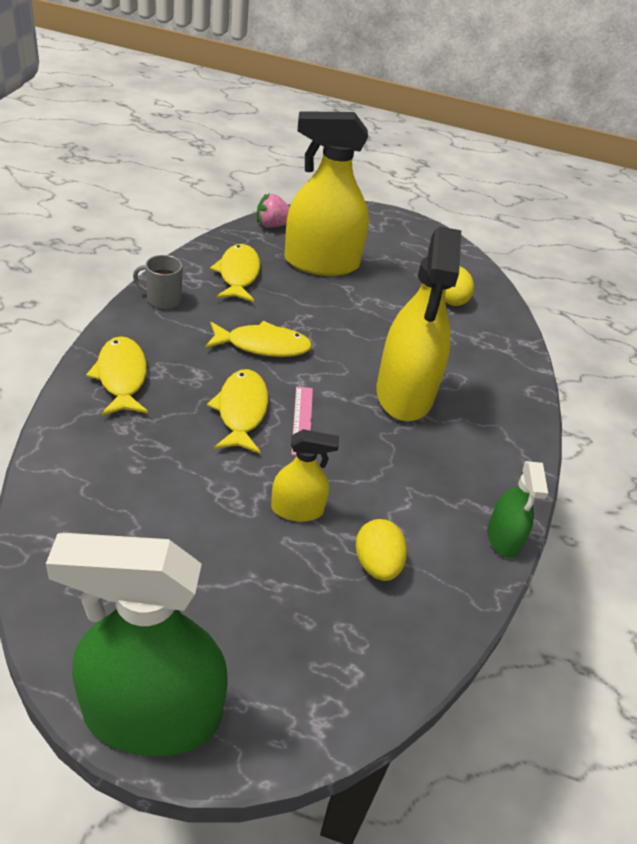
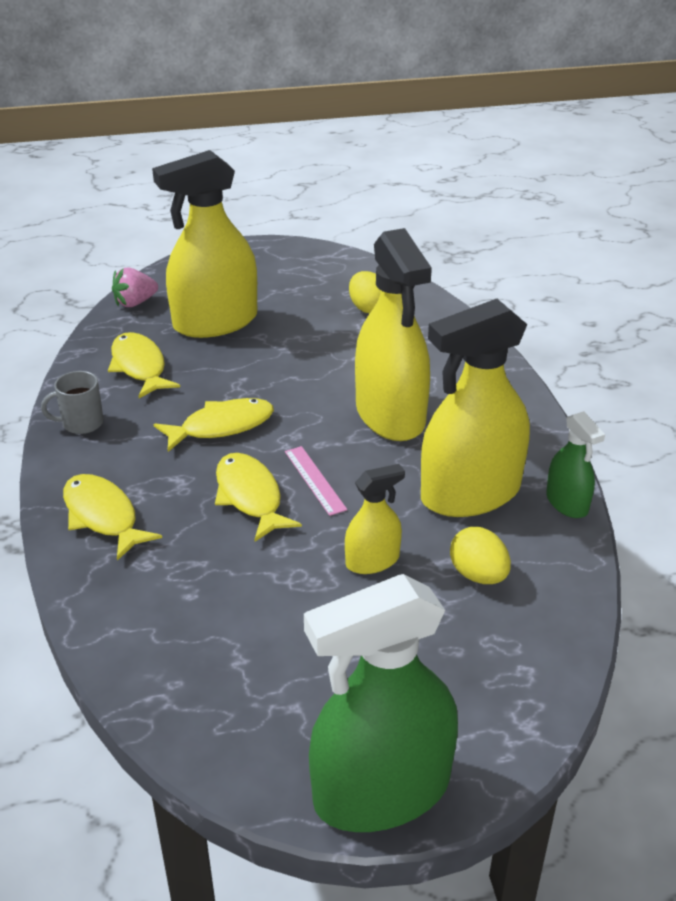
camera: 20 degrees left, 5 degrees down
(423, 490) = (470, 493): none -> yellow spray bottle

